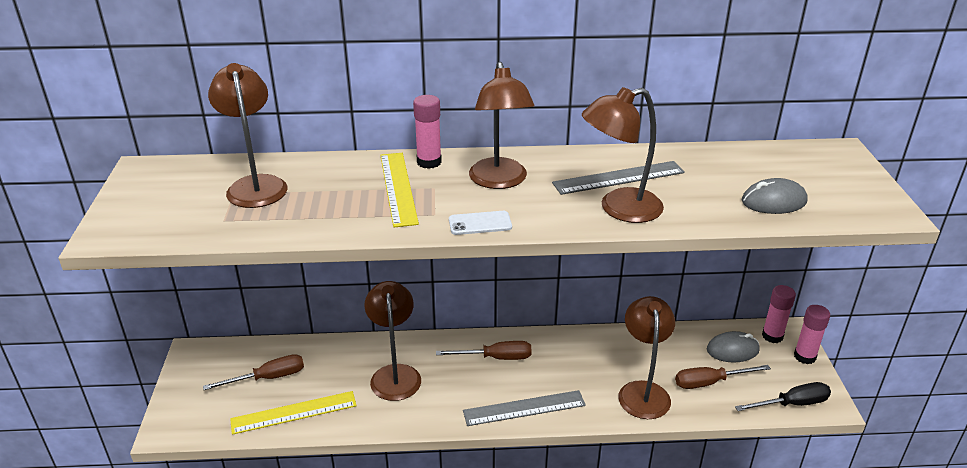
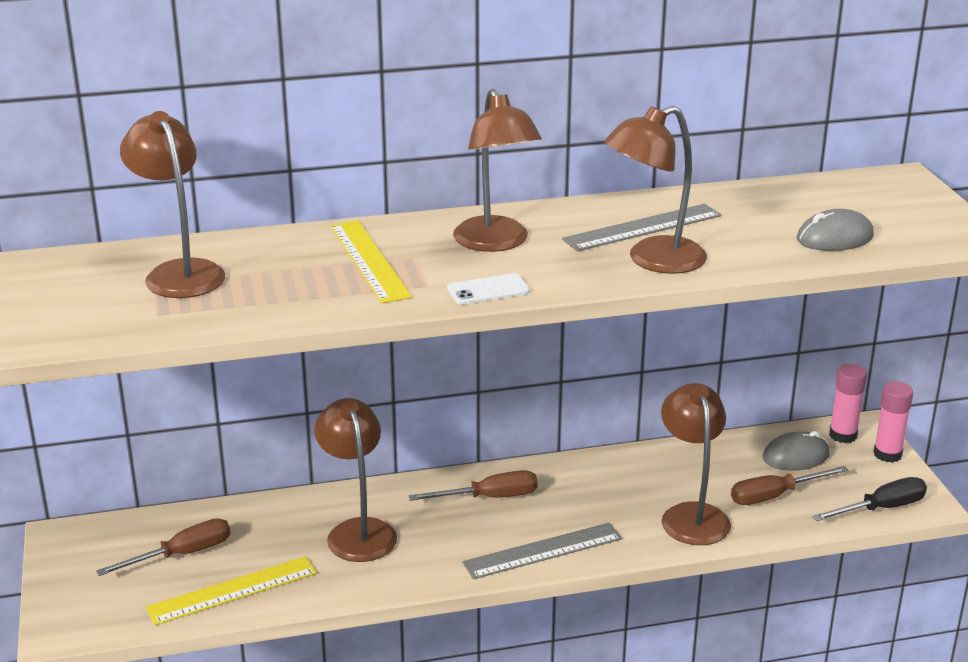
camera: 10 degrees left, 5 degrees down
(429, 162) = (397, 229): pink glue stick -> none

